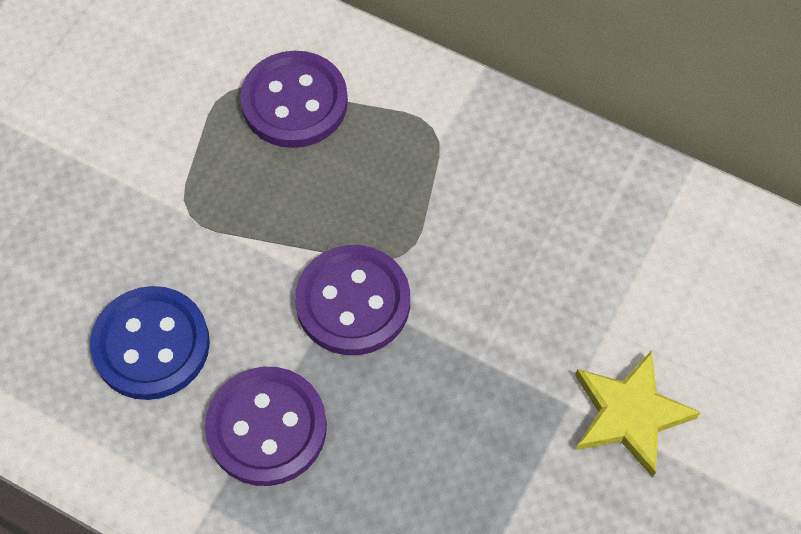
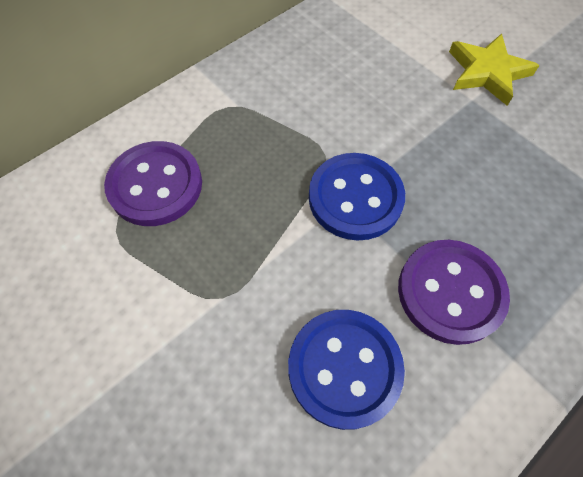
camera: 70 degrees left, 0 degrees up
(353, 302) = (355, 198): purple button -> blue button

